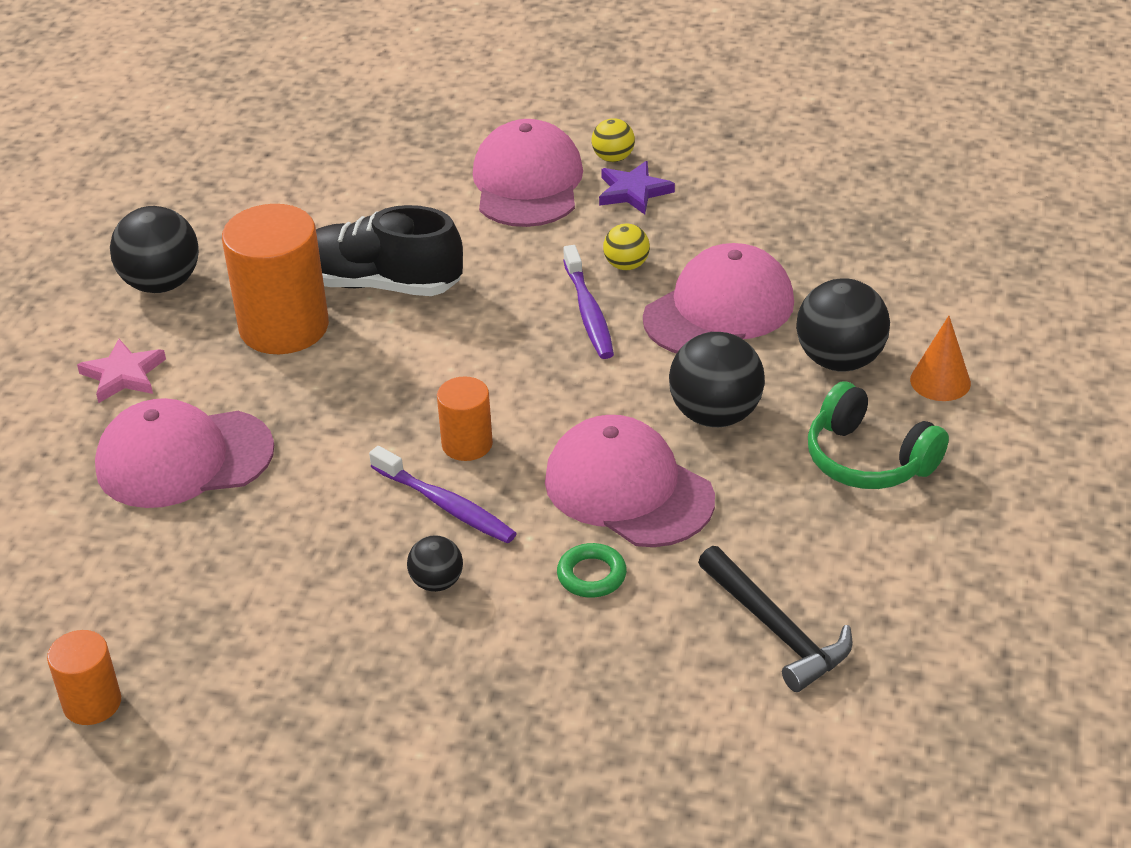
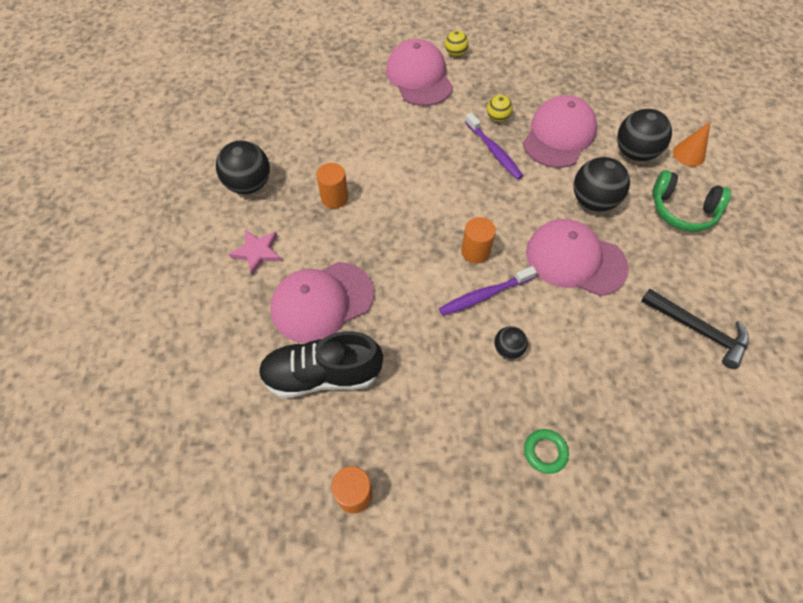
camera: 20 degrees left, 20 degrees up
(284, 327) = (334, 198): orange cylinder -> orange cylinder, size x0.53
(381, 284) = (374, 158): black shoe -> black shoe (322, 375)
(445, 505) = (485, 295): purple toothbrush -> purple toothbrush turned 135 degrees clockwise
(591, 575) = (587, 321): green ring -> green ring (545, 452)
(633, 191) = (477, 72): purple star -> none

